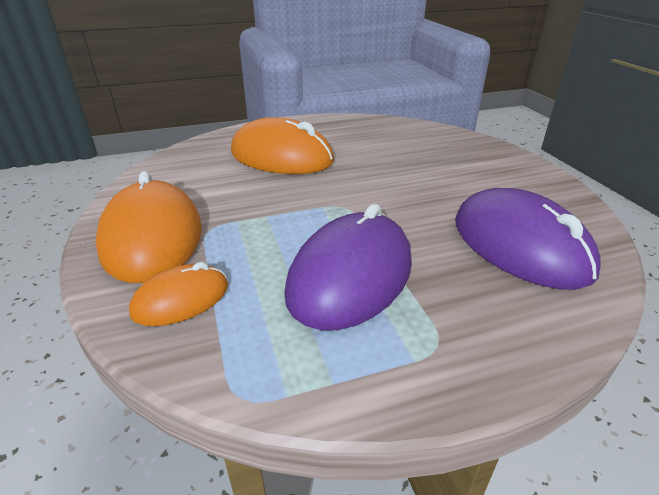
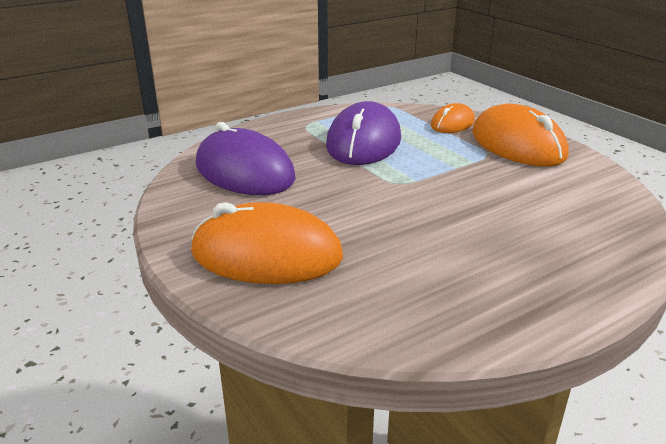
camera: 165 degrees right, 5 degrees down
(281, 156) = (513, 229): orange mouse -> orange mouse (266, 255)

